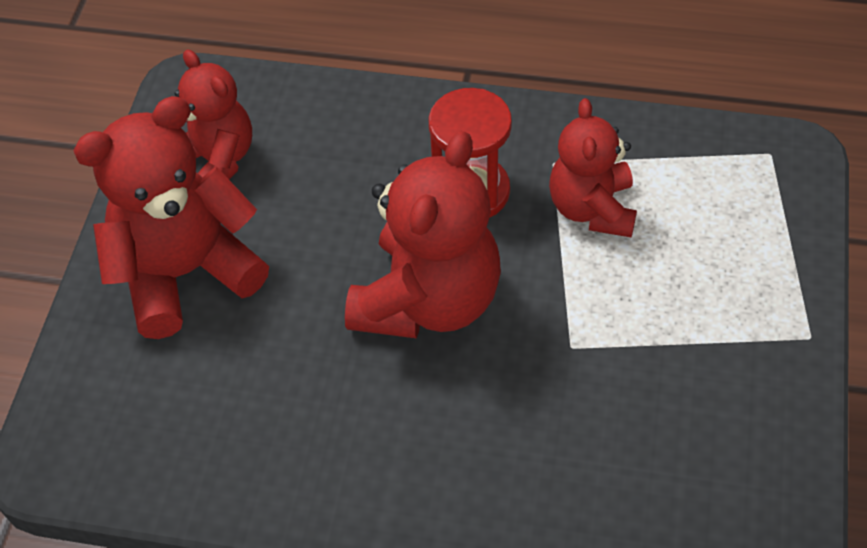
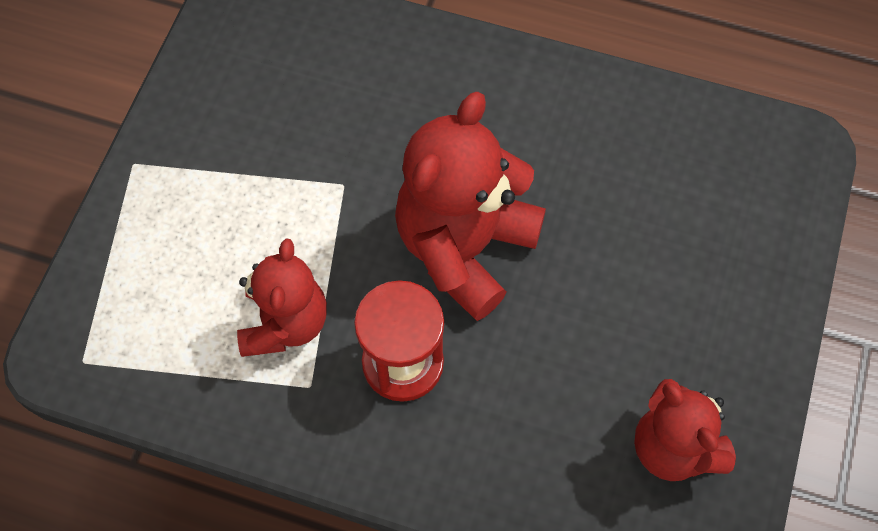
camera: 175 degrees left, 10 degrees up
(185, 273) = (698, 311): red teddy bear -> none

